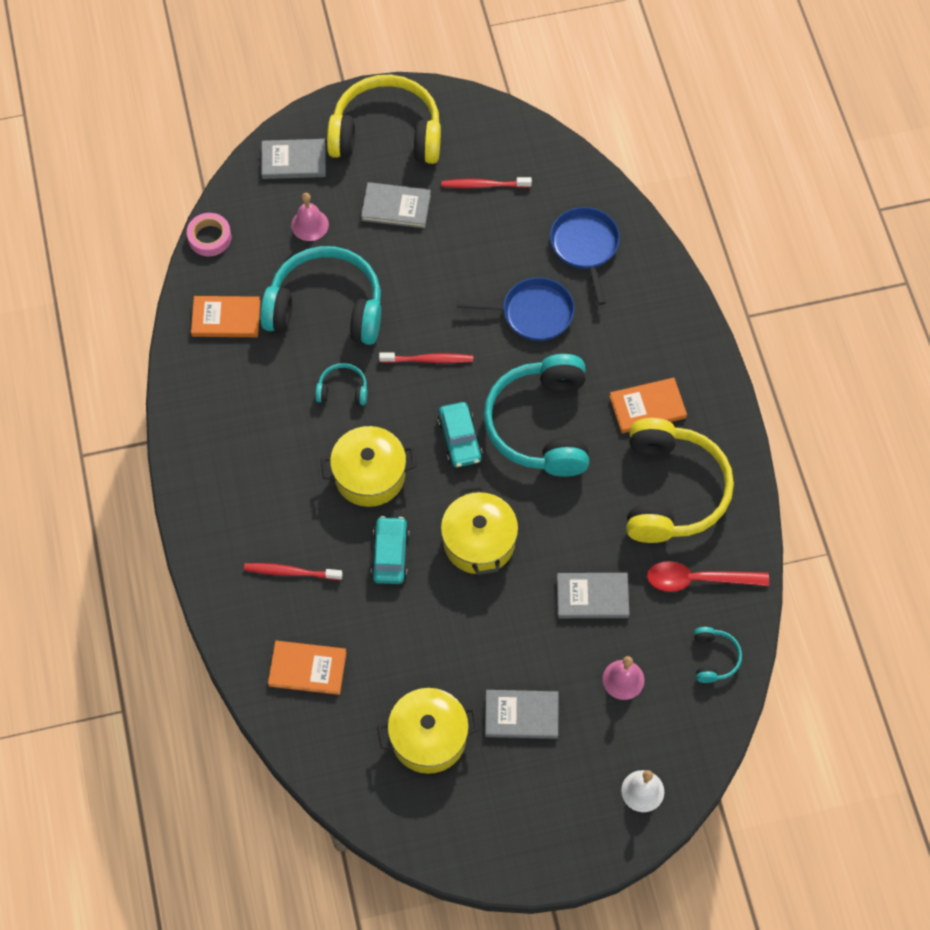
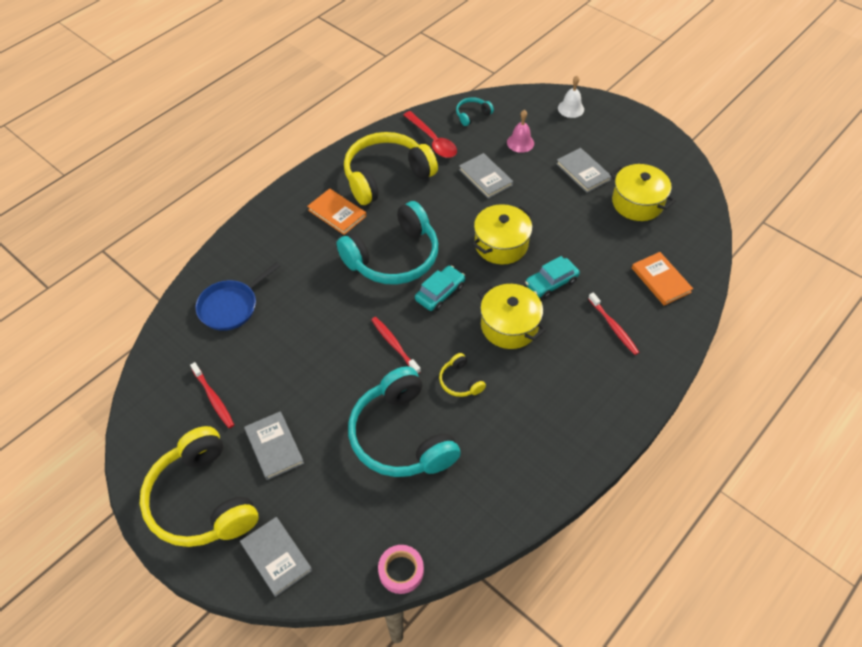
camera: 125 degrees left, 10 degrees down
(226, 318) = (465, 501): orange book -> none
(310, 225) = (333, 499): pink bell -> none
(343, 390) = (460, 381): turquoise headphones -> yellow headphones
(533, 313) = (309, 306): blue pan -> none

